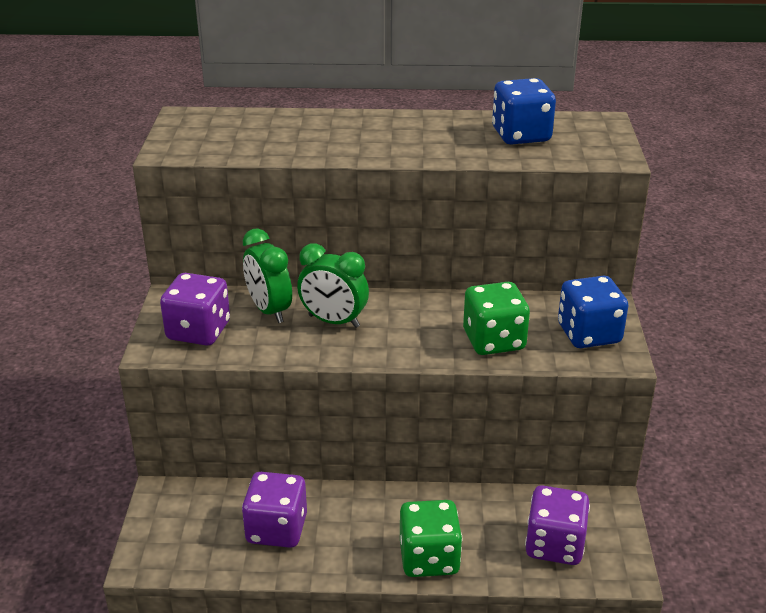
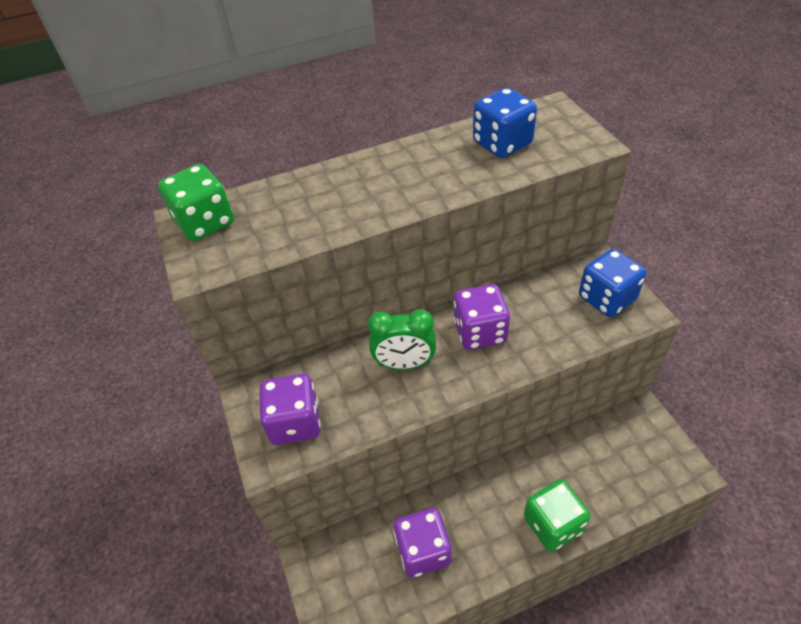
camera: 20 degrees left, 15 degrees up
(269, 310) = (342, 373): green clock -> none
(494, 340) = (543, 333): green dice -> green dice (205, 222)
(554, 545) = (630, 469): purple dice -> purple dice (480, 332)

